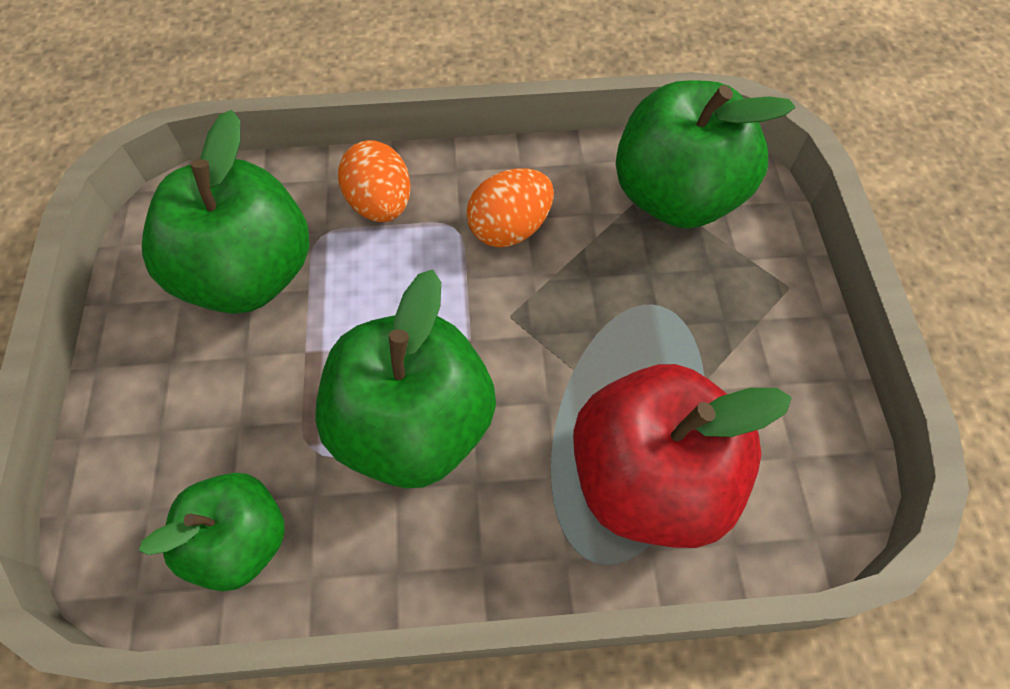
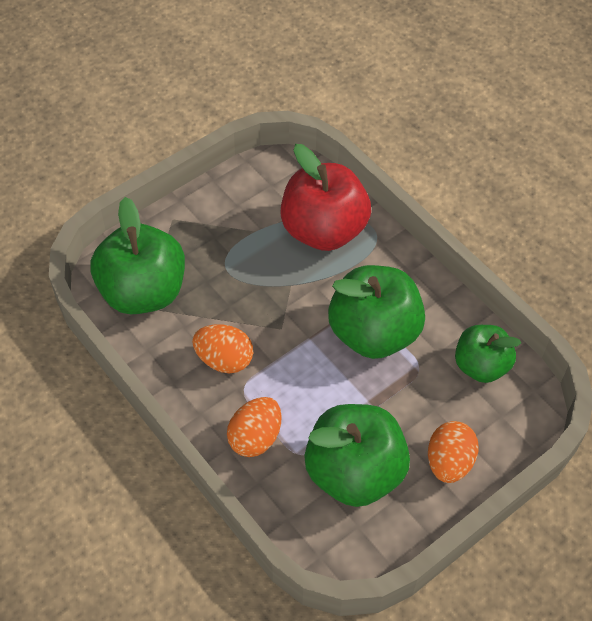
camera: 125 degrees left, 5 degrees down
(158, 387) = (449, 462): none -> orange egg

